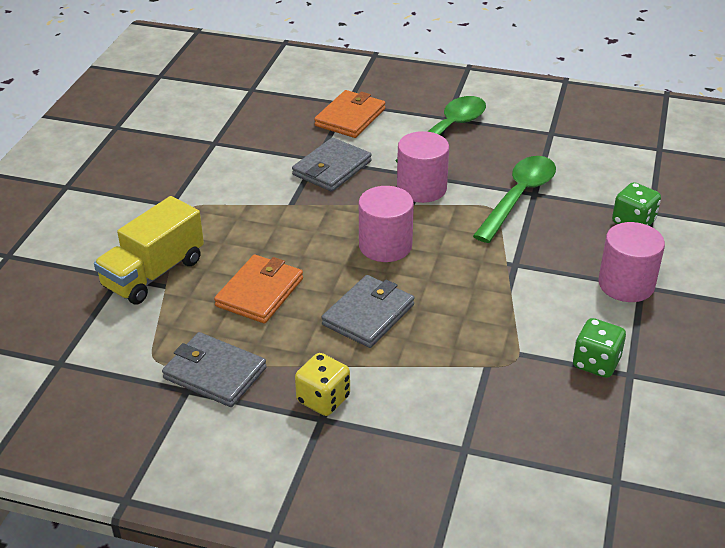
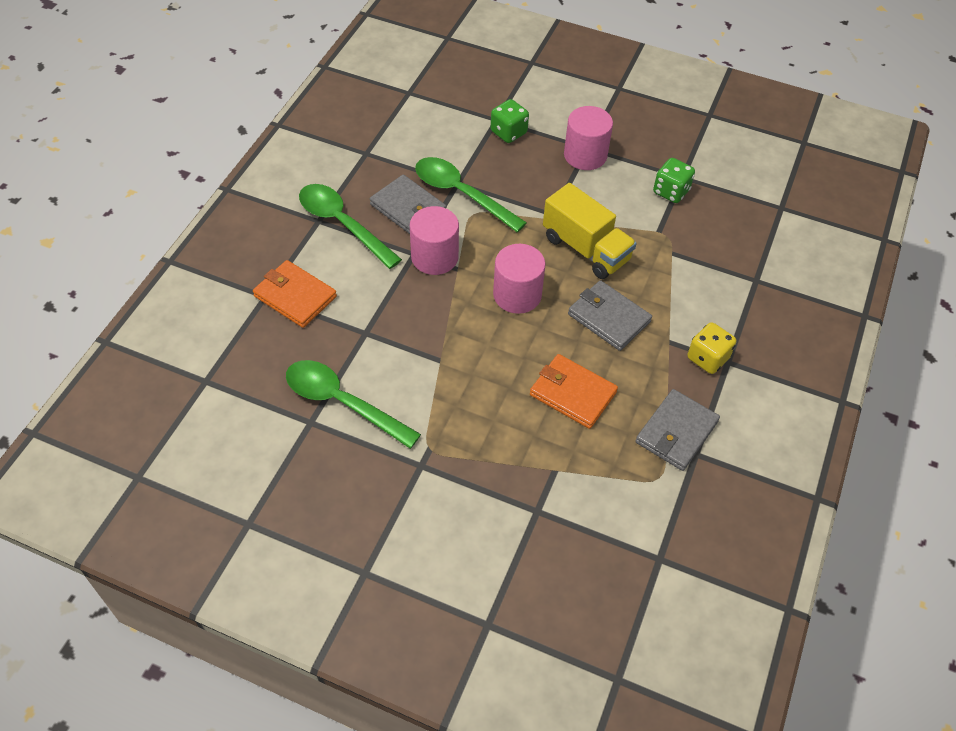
camera: 85 degrees left, 15 degrees up
(153, 273) = (535, 480): yellow truck -> yellow truck (586, 249)
(235, 155) = (342, 402): none -> green spoon
(332, 168) = (386, 321): grey wallet -> grey wallet (408, 208)

